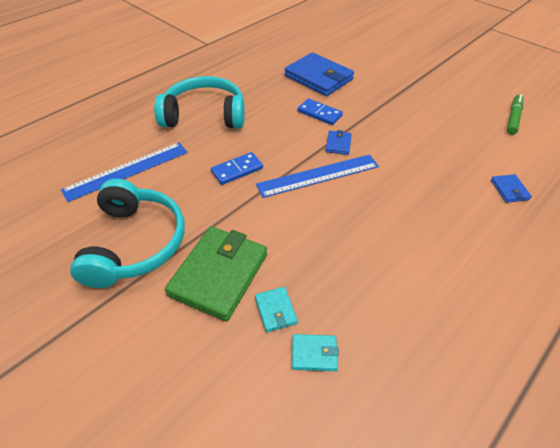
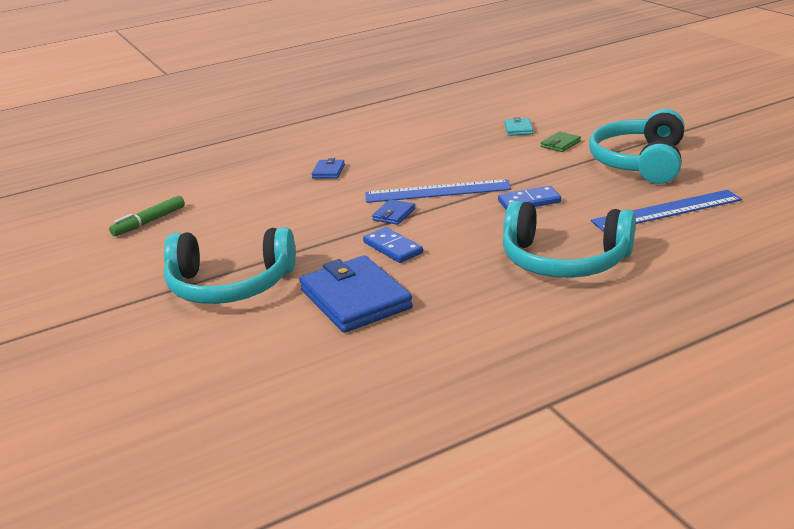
camera: 160 degrees left, 20 degrees down
(219, 274) = (560, 144): green wallet -> green wallet, size x0.45
(314, 353) = (498, 115): turquoise wallet -> none
(396, 78) = (230, 285): none -> turquoise headphones
(509, 190) = (255, 170): blue wallet -> blue wallet (328, 171)

